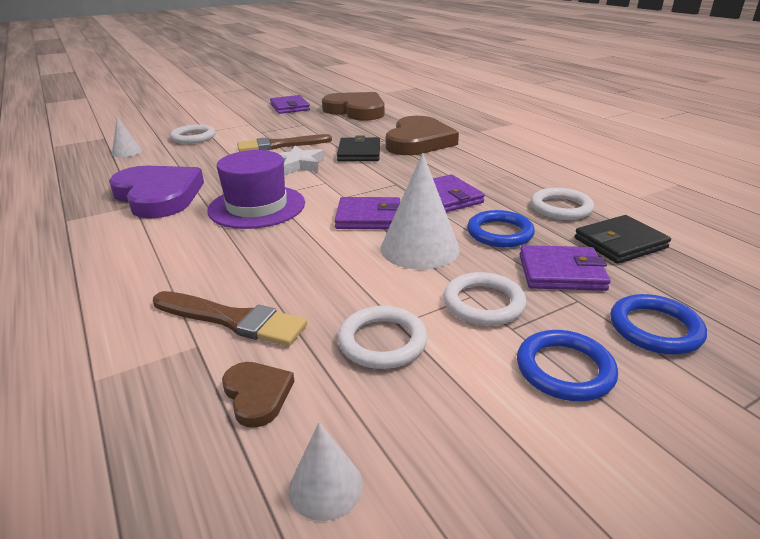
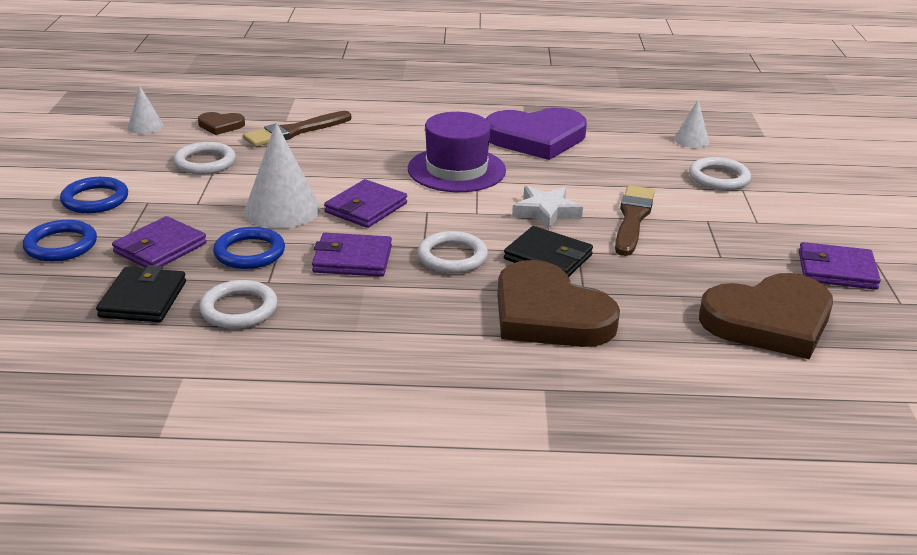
camera: 120 degrees right, 0 degrees up
(483, 303) = (182, 204): white ring -> white ring (452, 257)

